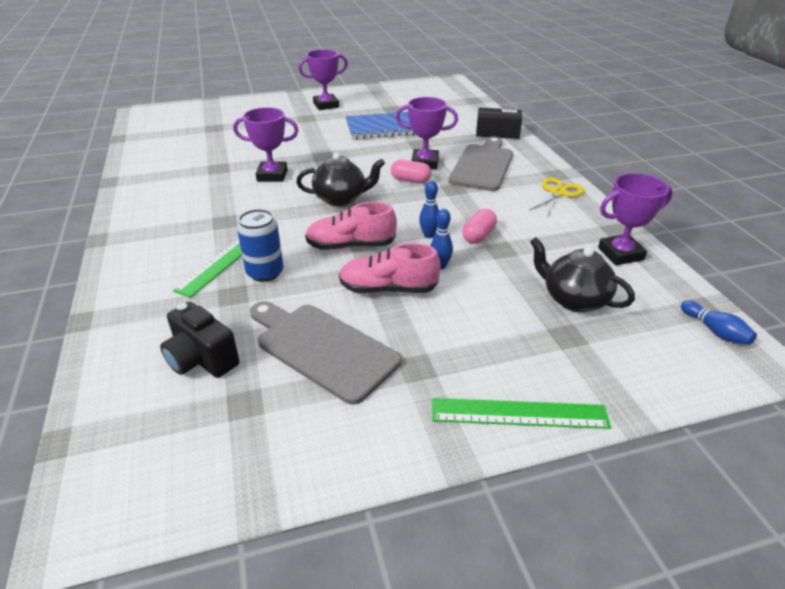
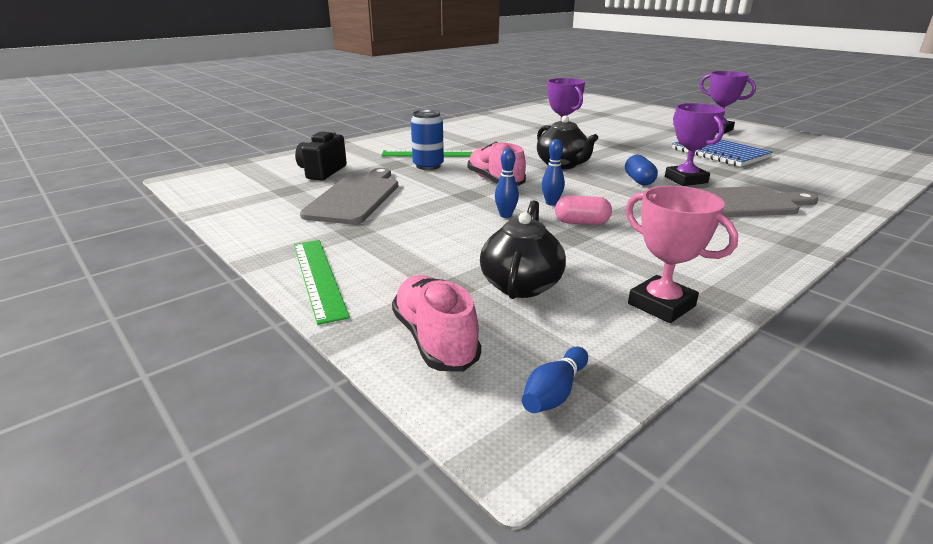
camera: 65 degrees right, 10 degrees down
(388, 289) = (448, 203): pink shoe -> pink shoe (435, 340)
(410, 180) = (639, 180): pink capsule -> blue capsule
(497, 132) = (837, 198): black box -> none
(558, 193) = (750, 250): yellow scissors -> none
(620, 254) = (661, 305): purple trophy -> pink trophy

